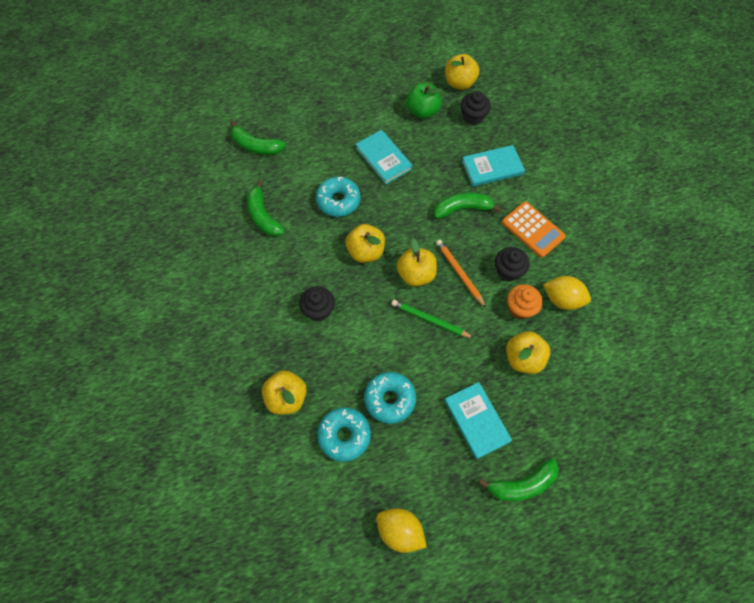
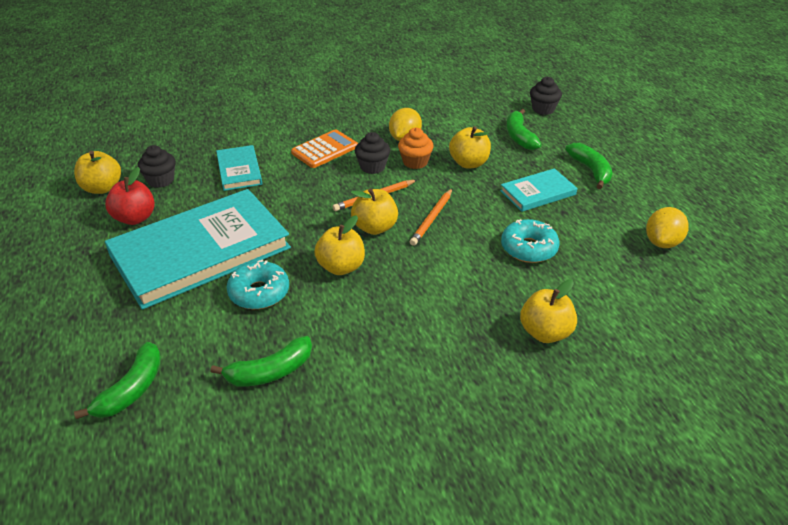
camera: 90 degrees left, 25 degrees down
(318, 310) = (424, 307): black cupcake -> black cupcake (543, 109)
(344, 435) = (578, 282): turquoise donut -> none
(383, 158) = (200, 252): turquoise book -> turquoise book, size x2.15
(422, 111) = (135, 218): green apple -> red apple
(430, 320) = (432, 218): green pencil -> orange pencil
(462, 208) = (290, 192): green banana -> green banana (519, 136)

